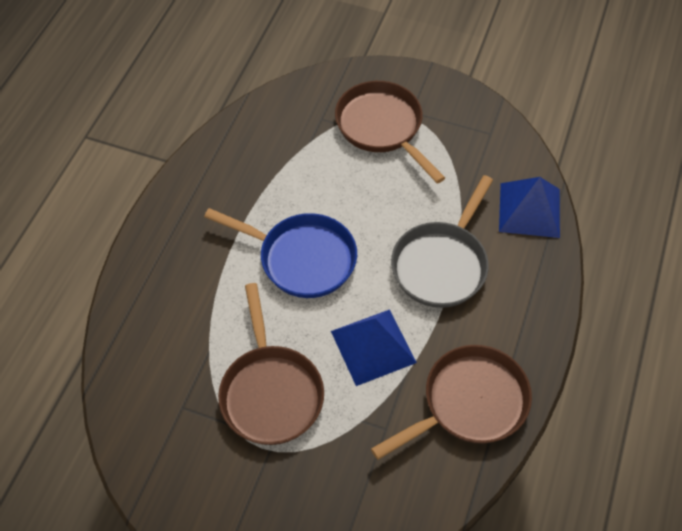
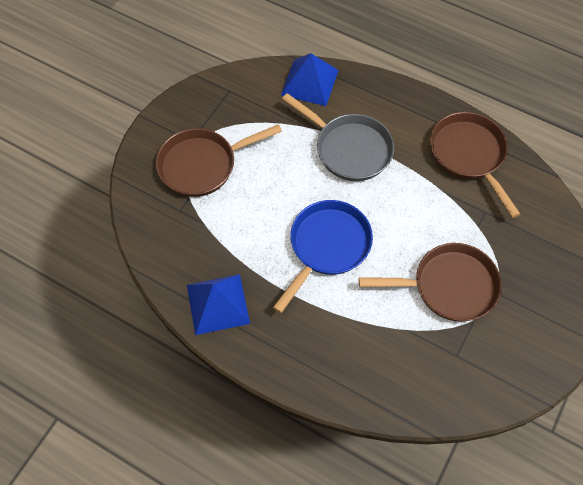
camera: 80 degrees left, 5 degrees up
(373, 347) = (416, 208): blue pyramid -> blue pyramid (218, 304)

